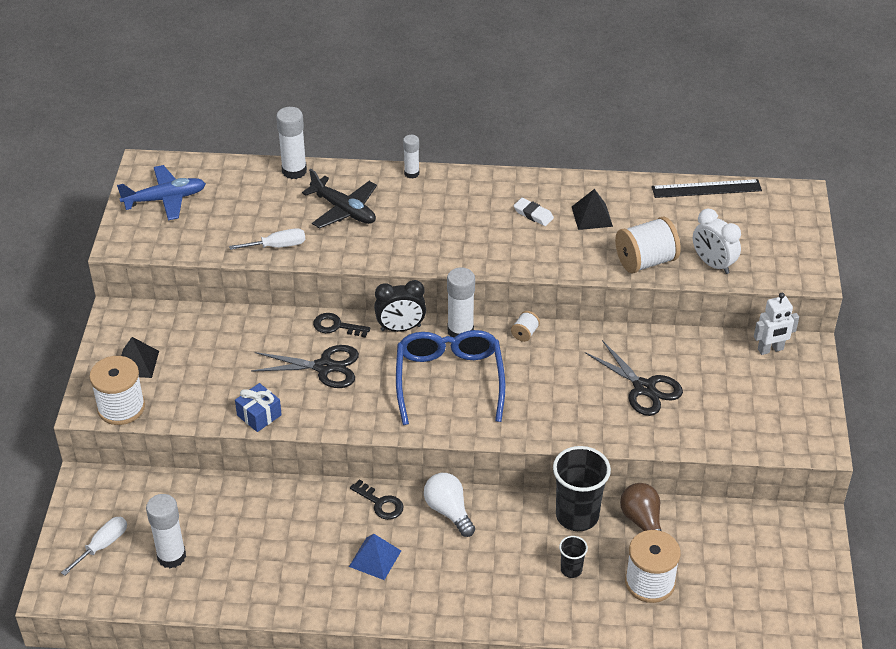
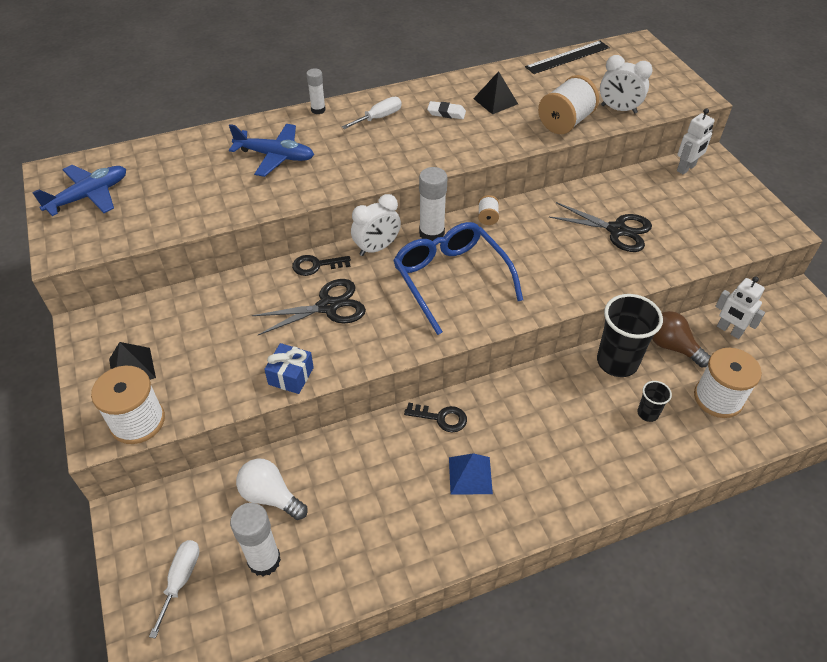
camera: 25 degrees left, 5 degrees up
(277, 246) = (230, 205): white screwdriver -> white screwdriver (379, 118)
(294, 171) = (207, 137): white glue stick -> none
(344, 210) = (275, 156): black plane -> blue plane
(400, 328) = (377, 248): black clock -> white clock
(448, 511) = (507, 401): white light bulb -> white light bulb (270, 496)
(713, 528) = (729, 330): none -> white robot

